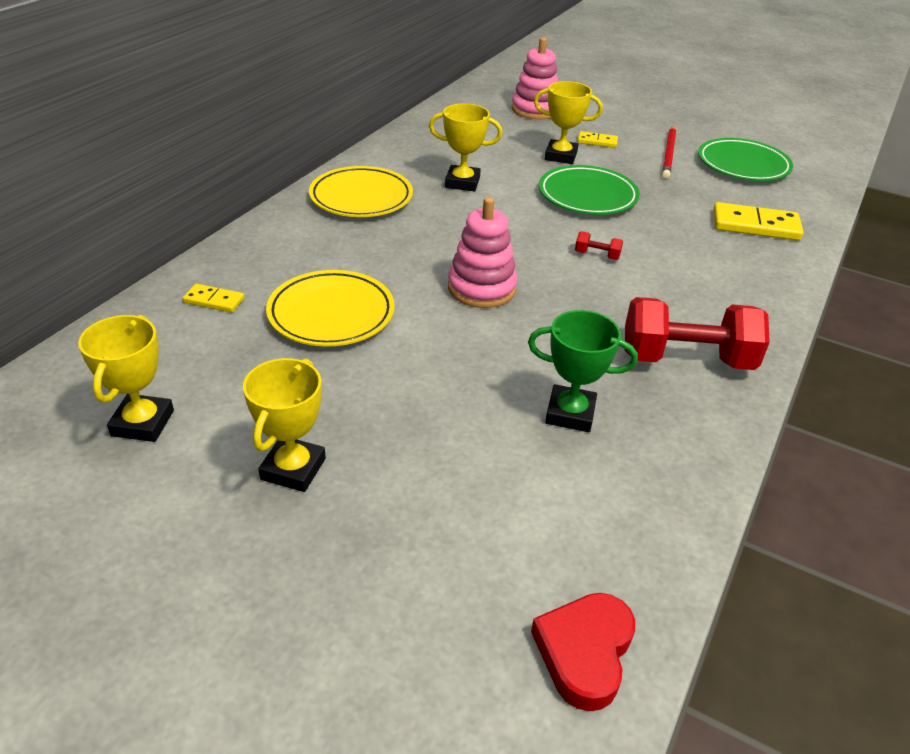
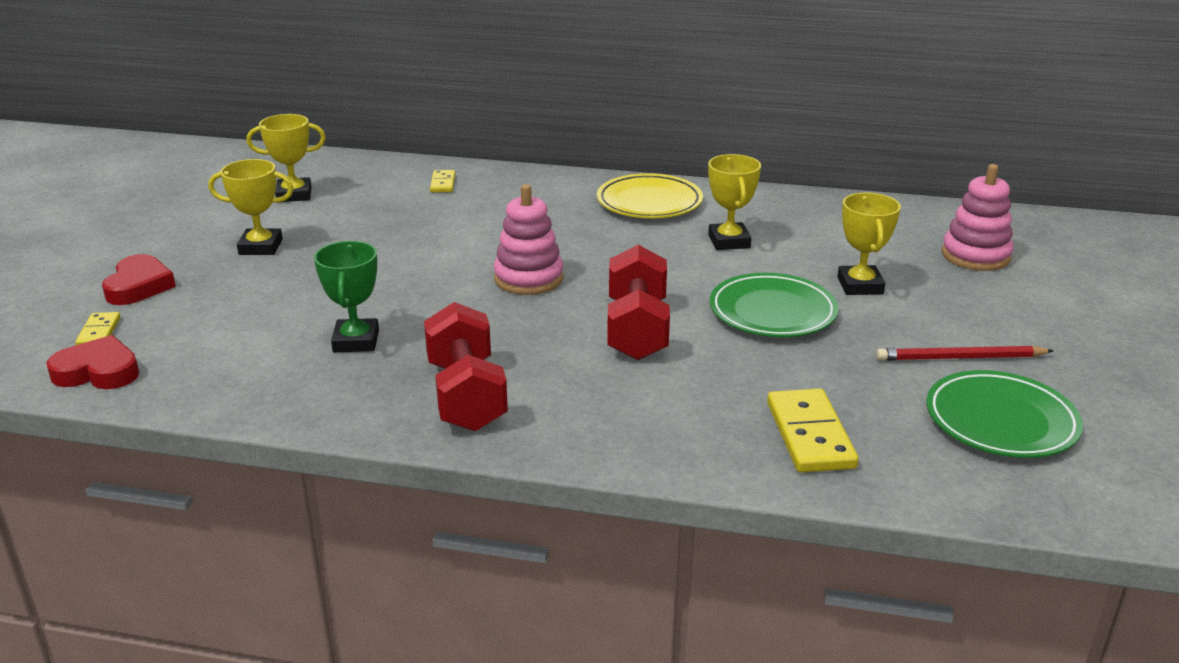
camera: 75 degrees right, 10 degrees down
(331, 314) = (449, 225): yellow plate -> none
(346, 606) = (139, 286): none -> red heart
(597, 141) = (933, 304): yellow domino -> yellow domino (99, 332)
(597, 255) = (637, 330): red dumbbell -> red dumbbell, size x2.44

